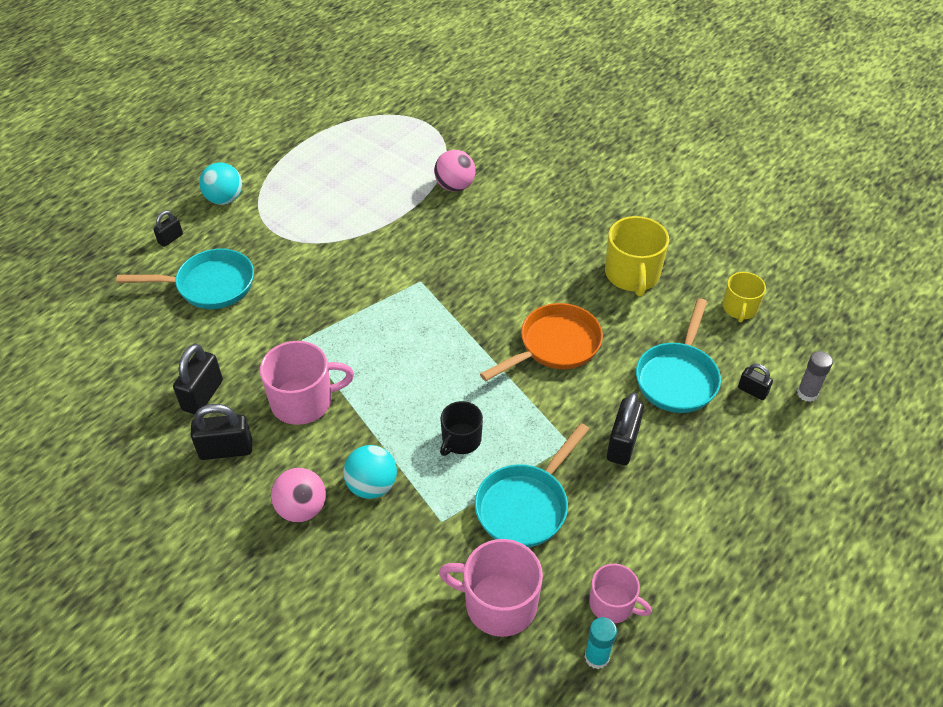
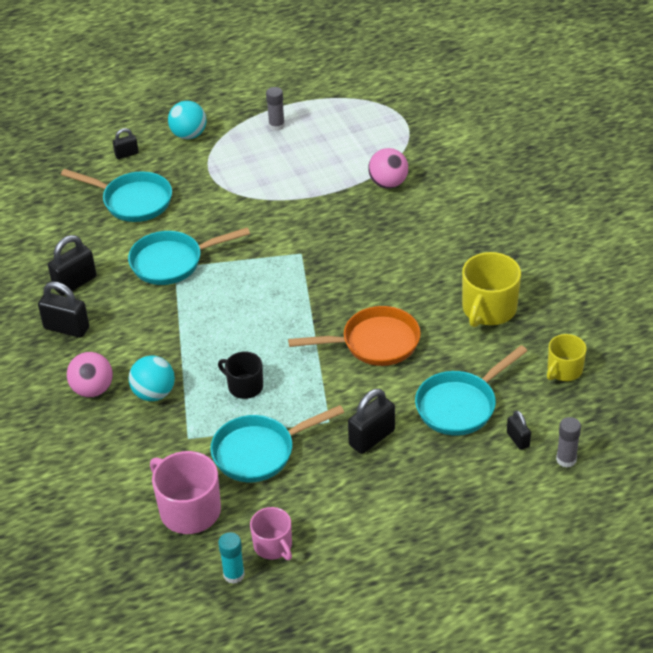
camera: 30 degrees right, 5 degrees down
(295, 335) = (172, 262): none -> turquoise pan
(303, 401) = (145, 313): pink mug -> none
(308, 164) = (276, 126): none -> grey glue stick
(461, 440) = (244, 386): black mug -> black mug turned 60 degrees clockwise

